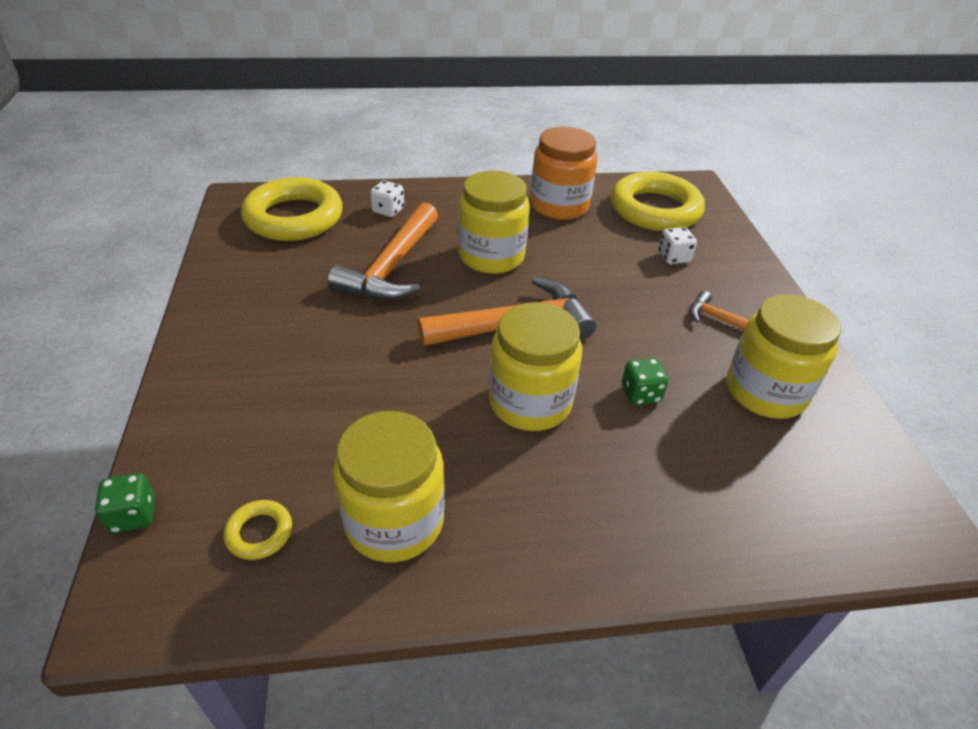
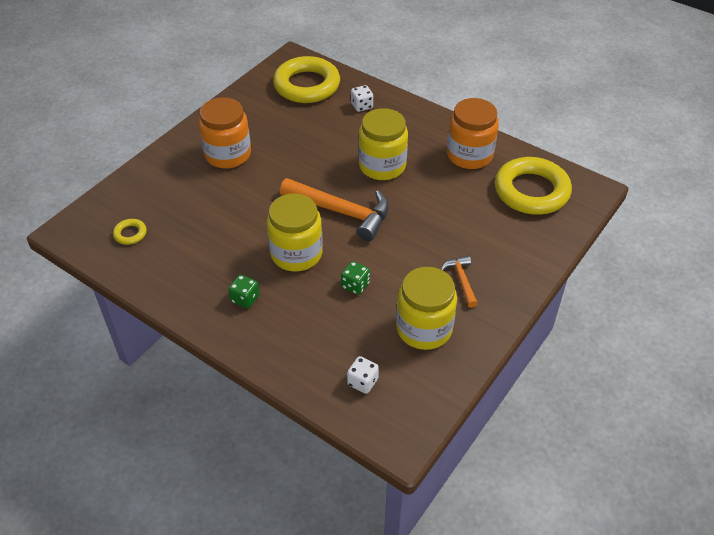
camera: 45 degrees right, 5 degrees up
(133, 515) = (98, 198): green dice -> green dice (245, 299)
(285, 339) = (228, 154): none -> orange jar
(391, 267) = (320, 143): orange hammer -> none
(394, 521) = (179, 263): yellow jar -> none
(673, 257) = (493, 228): white dice -> white dice (362, 382)

